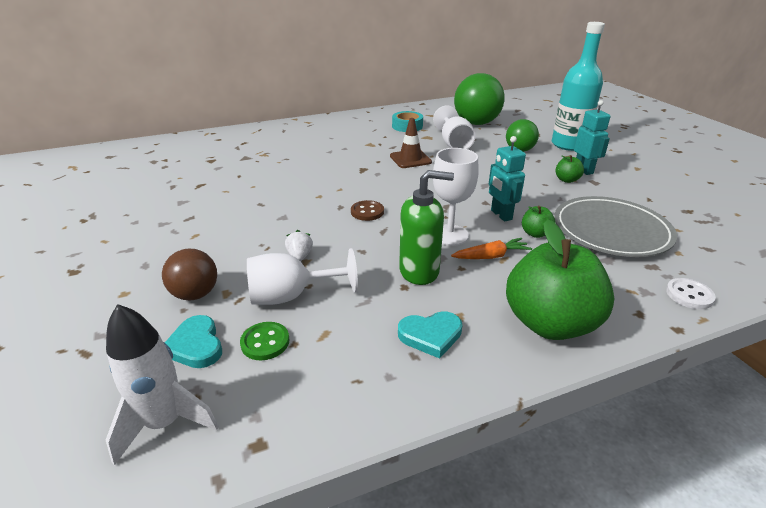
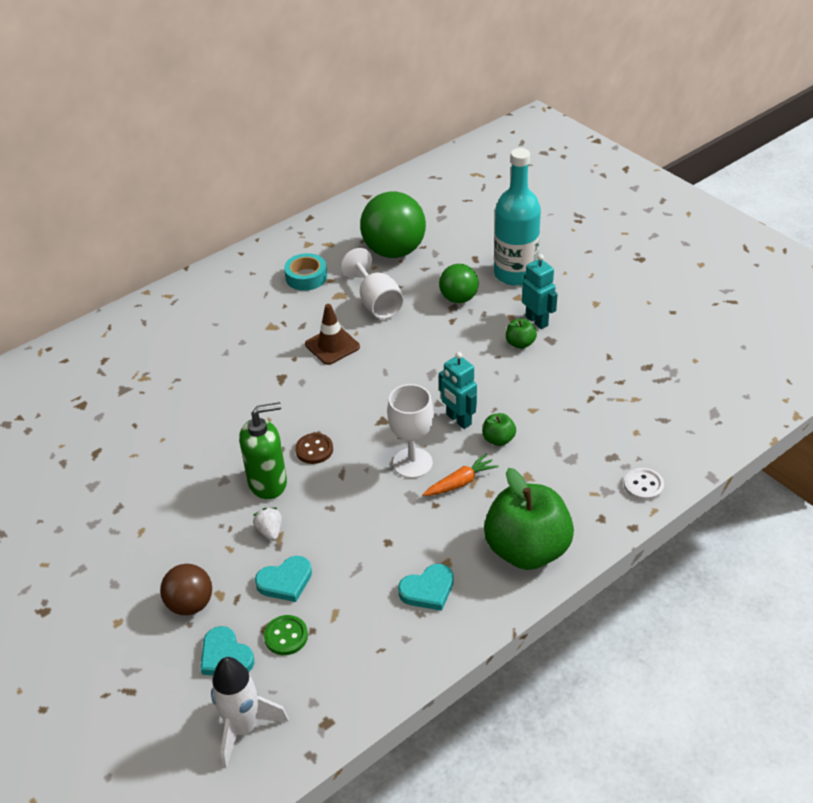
camera: 15 degrees left, 10 degrees up
(291, 296) = (285, 581): white goblet -> turquoise heart
(419, 271) = (396, 519): green soap dispenser -> green soap dispenser (268, 483)
(611, 231) = (572, 416): grey plate -> none

